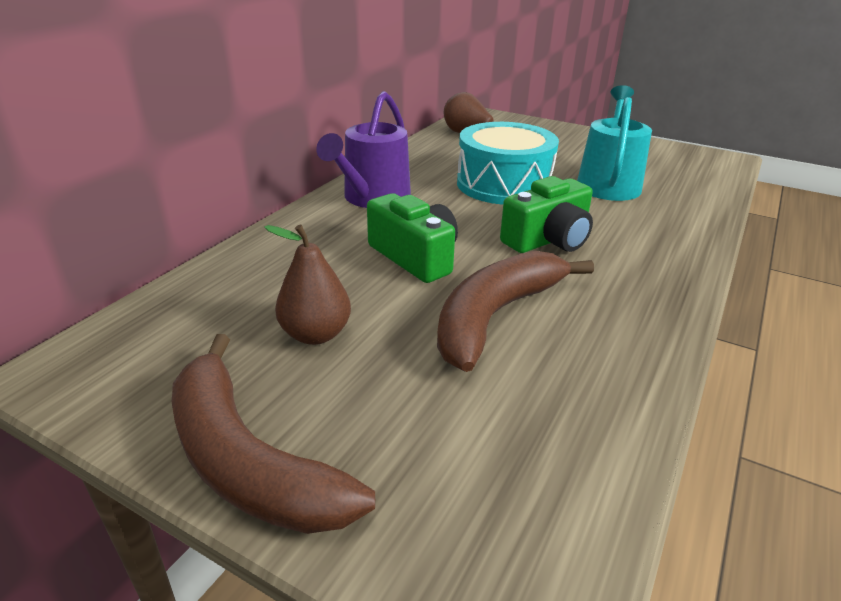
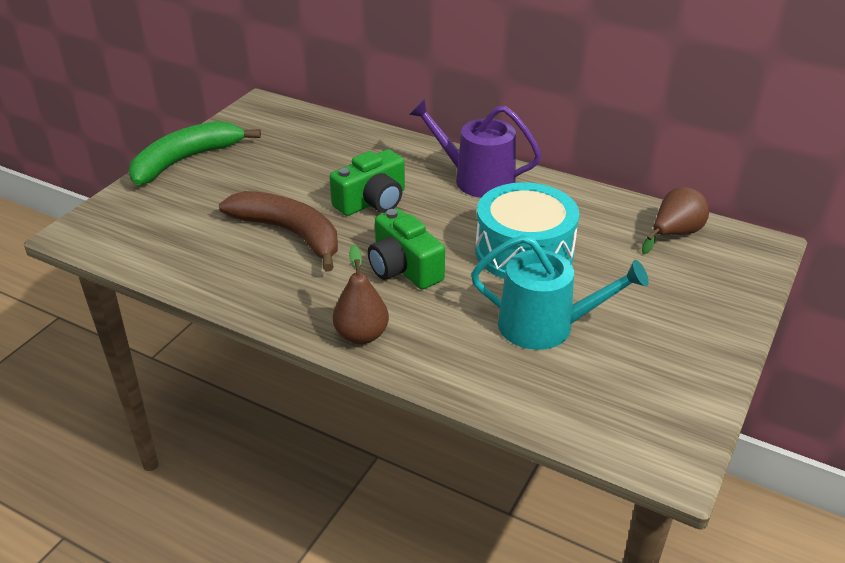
camera: 90 degrees right, 5 degrees up
(247, 459) = (186, 160): brown banana -> green banana
(315, 334) = (280, 169): brown pear -> brown pear (361, 335)

